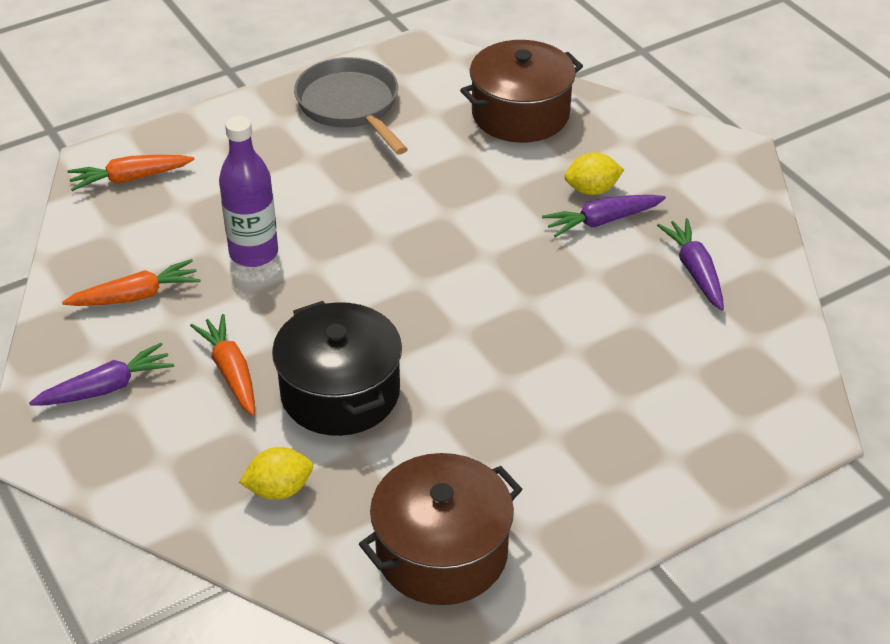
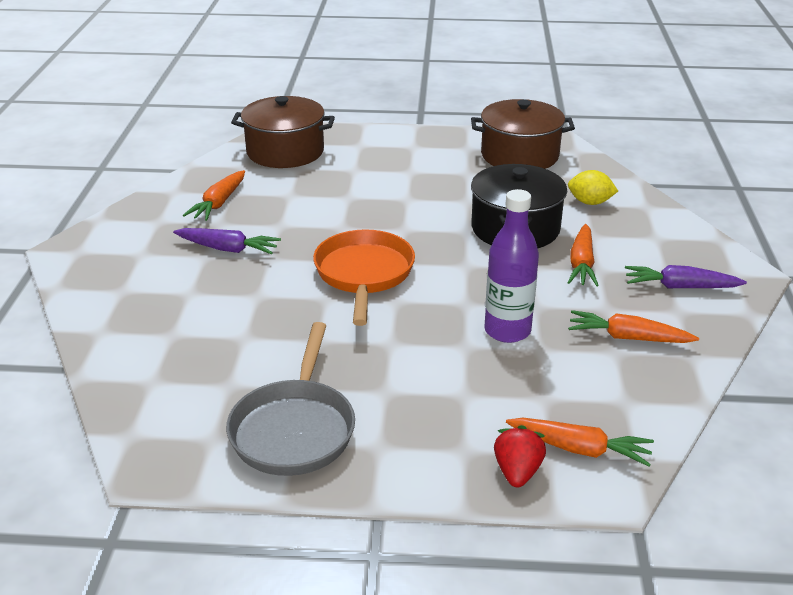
camera: 145 degrees left, 10 degrees down
(167, 145) = (517, 472): none -> red strawberry
(441, 253) = (364, 274): none -> orange pan
(520, 114) = (161, 348): brown pot -> brown pot (285, 151)
(592, 190) = (203, 269): yellow lemon -> none
(695, 271) = (219, 203): purple carrot -> orange carrot

